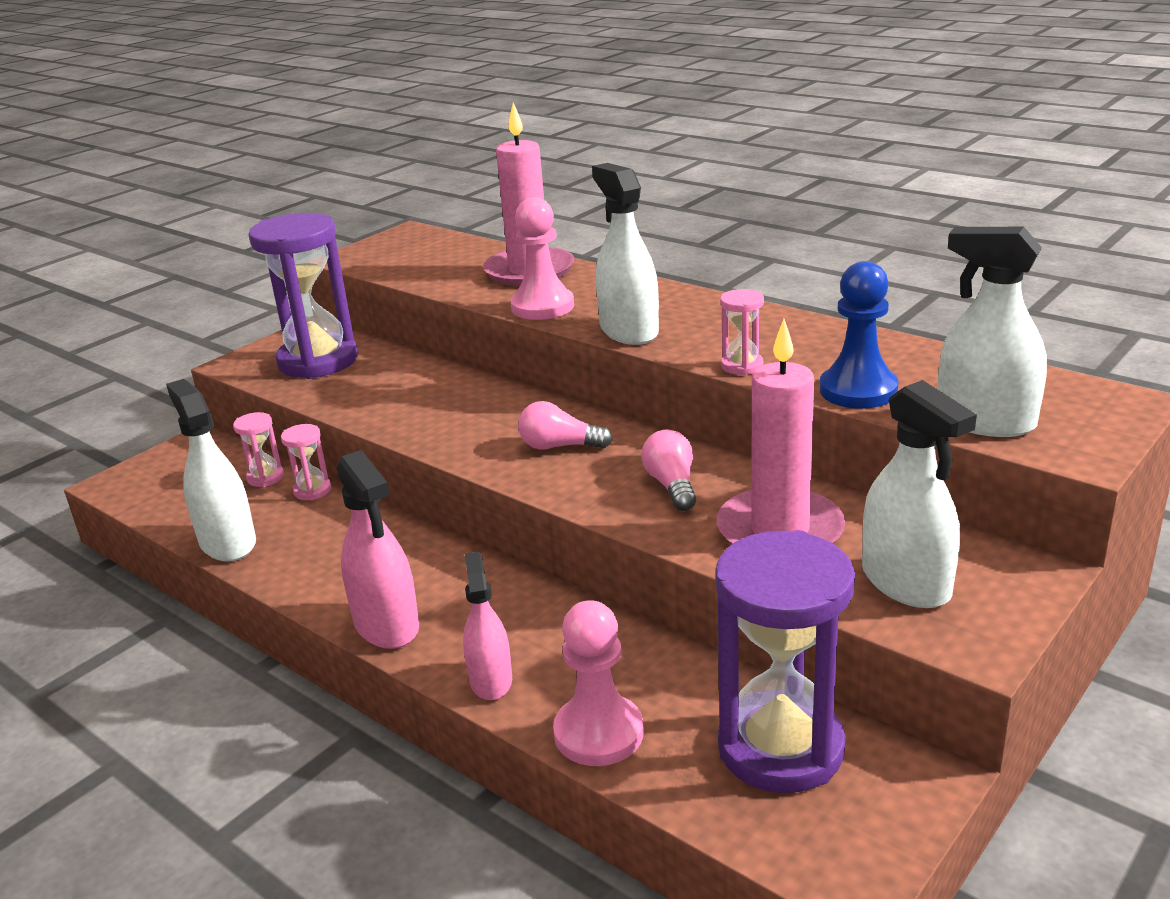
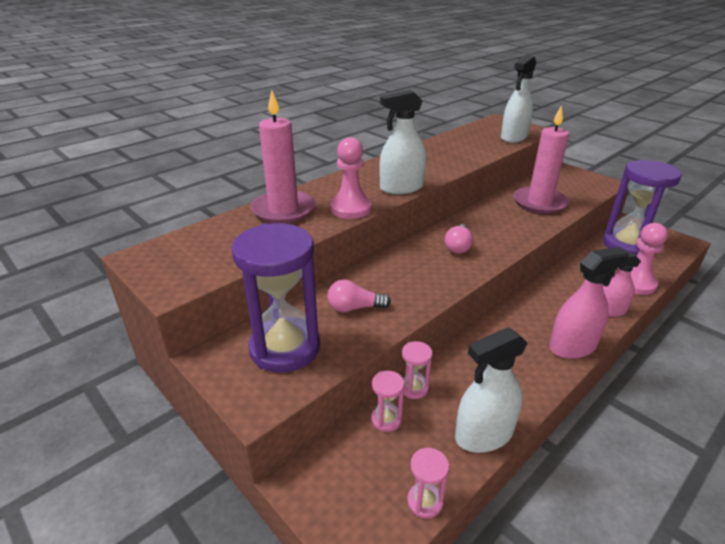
camera: 85 degrees left, 5 degrees up
(672, 485) = (501, 221): pink light bulb -> pink light bulb (354, 308)
(742, 366) = (454, 168): pink hourglass -> pink hourglass (425, 501)
(858, 390) = (484, 151): blue pawn -> none
(906, 582) = (572, 187): white spray bottle -> none

